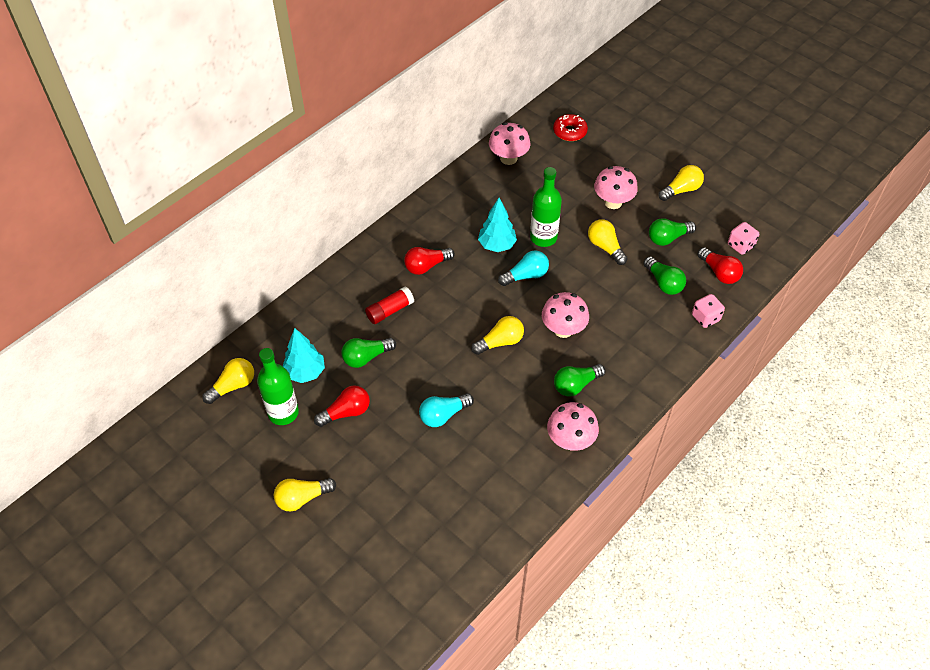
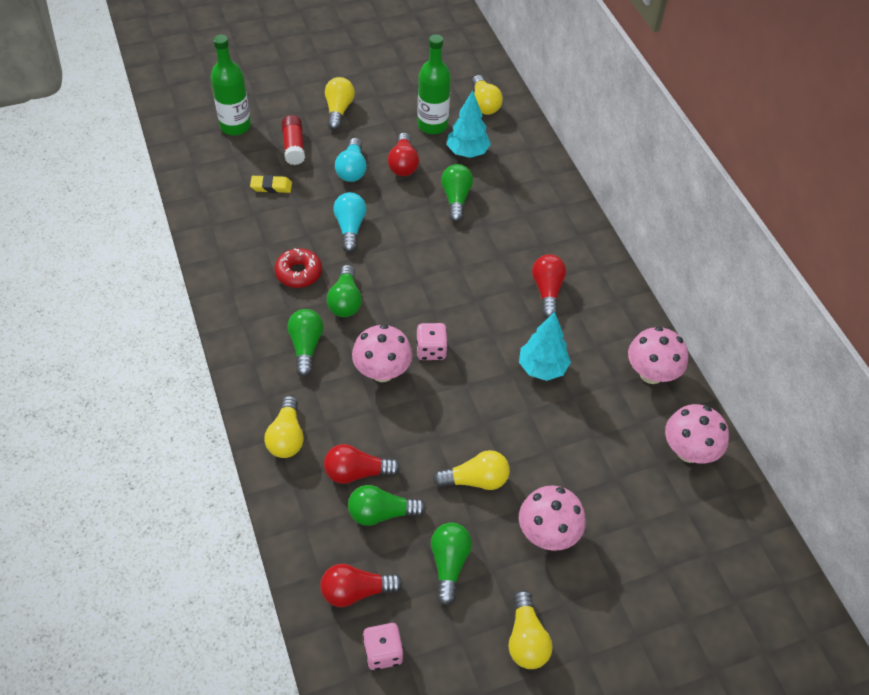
camera: 115 degrees right, 0 degrees up
(390, 311) = (503, 237): red glue stick -> red glue stick (294, 147)
(433, 499) = (271, 186): none -> yellow eraser
(500, 342) = (404, 308): yellow light bulb -> yellow light bulb (287, 437)
(518, 381) = (345, 301): none -> green light bulb
(526, 276) = (479, 374): turquoise light bulb -> turquoise light bulb (352, 169)
(543, 237) = (528, 421): green bottle -> green bottle (235, 126)
(570, 132) = (713, 555): red donut -> red donut (299, 273)
(570, 440) = (249, 310): pink mushroom -> pink mushroom (651, 373)
(647, 308) = (357, 472): none -> red light bulb
(705, 318) = (301, 527): pink dice -> pink dice (431, 350)

